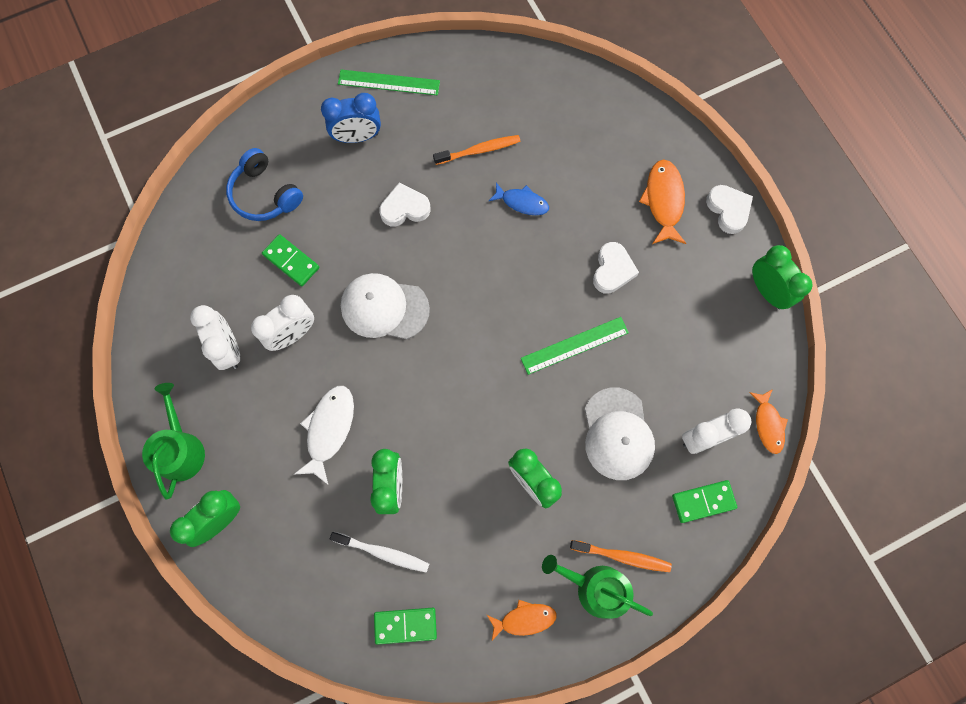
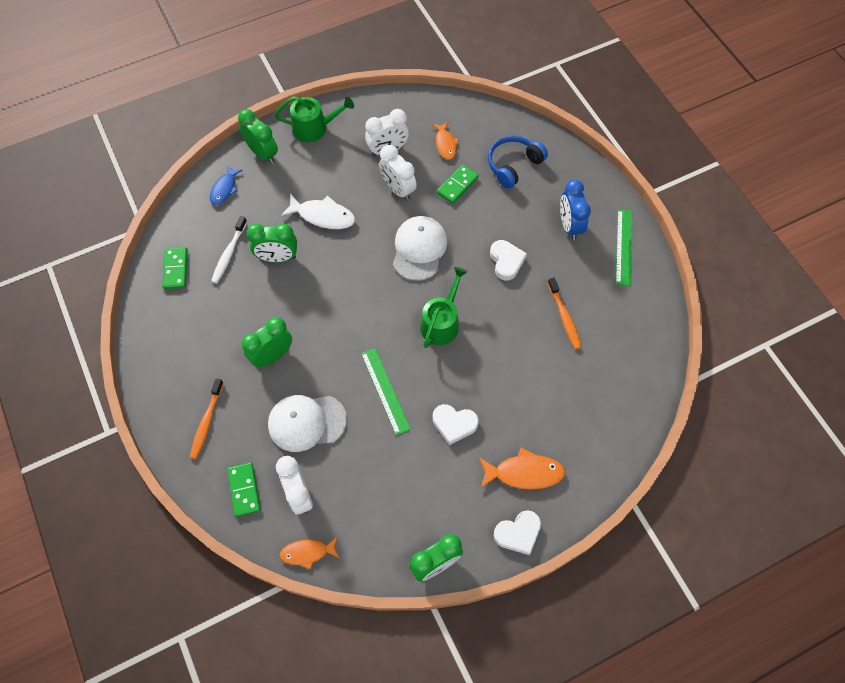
camera: 90 degrees right, 10 degrees down
(522, 202) = (516, 351): blue fish -> blue fish (224, 189)
(524, 619) = (168, 348): orange fish -> orange fish (445, 144)
(596, 588) = (184, 401): green watering can -> green watering can (441, 322)

